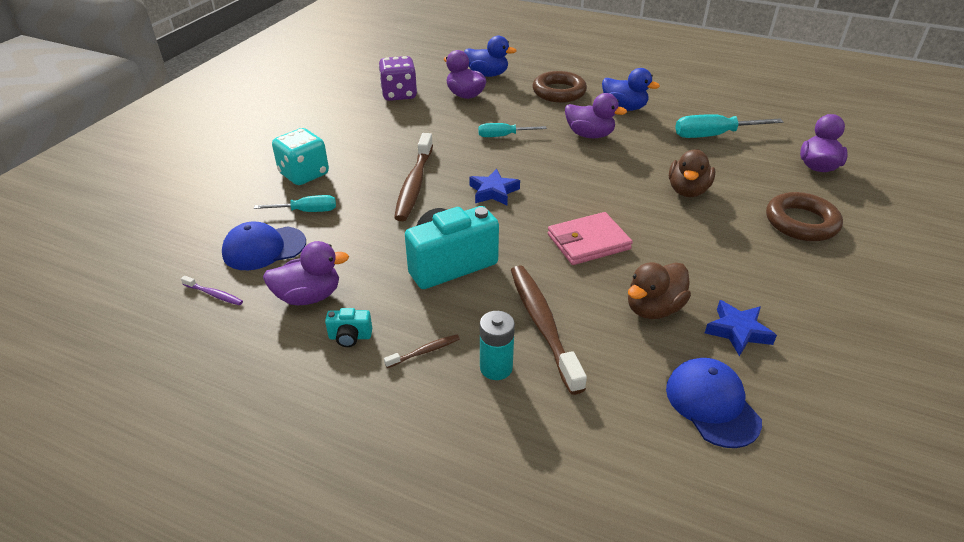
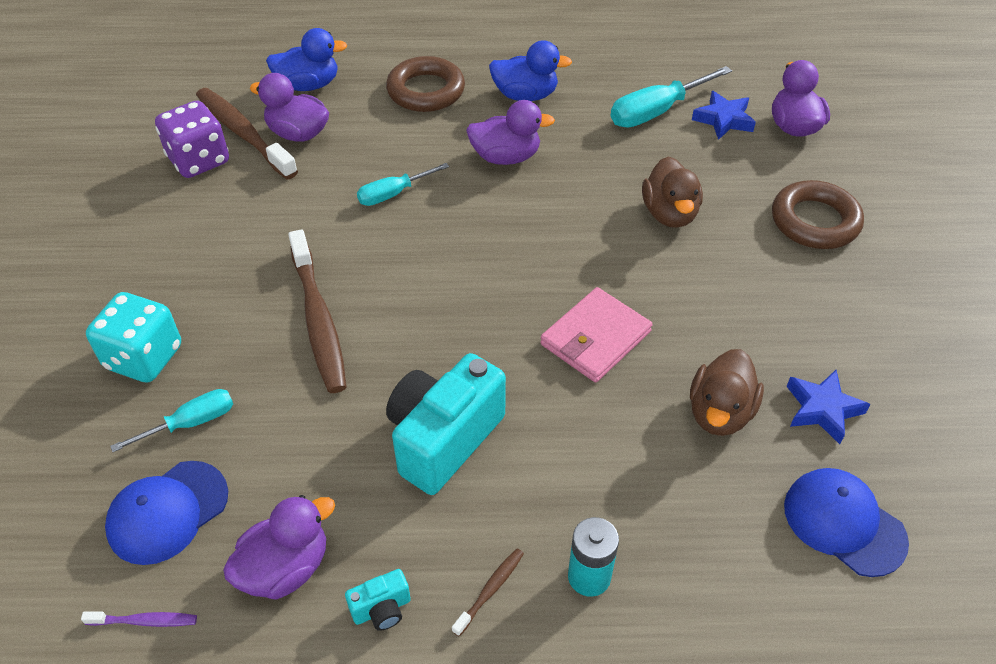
camera: 25 degrees left, 10 degrees up
(493, 192) = (433, 297): blue star -> blue star (723, 119)
(543, 325) = (609, 489): brown toothbrush -> brown toothbrush (244, 133)

